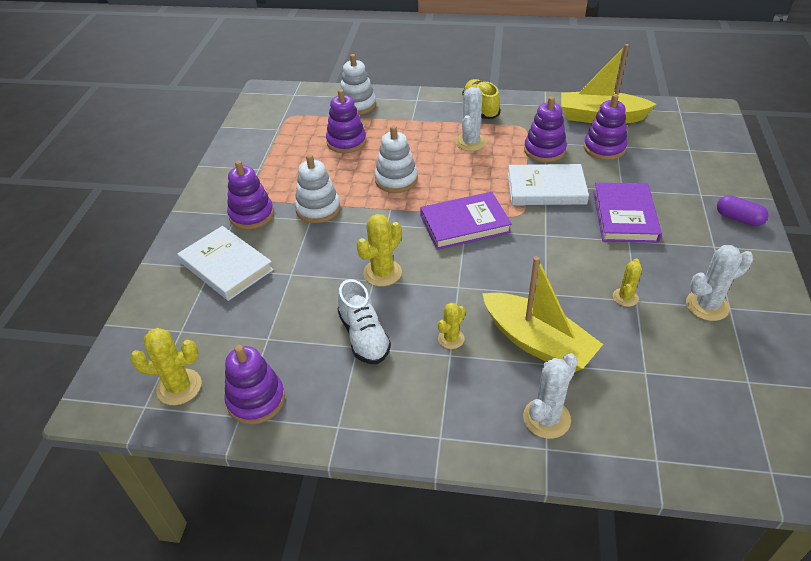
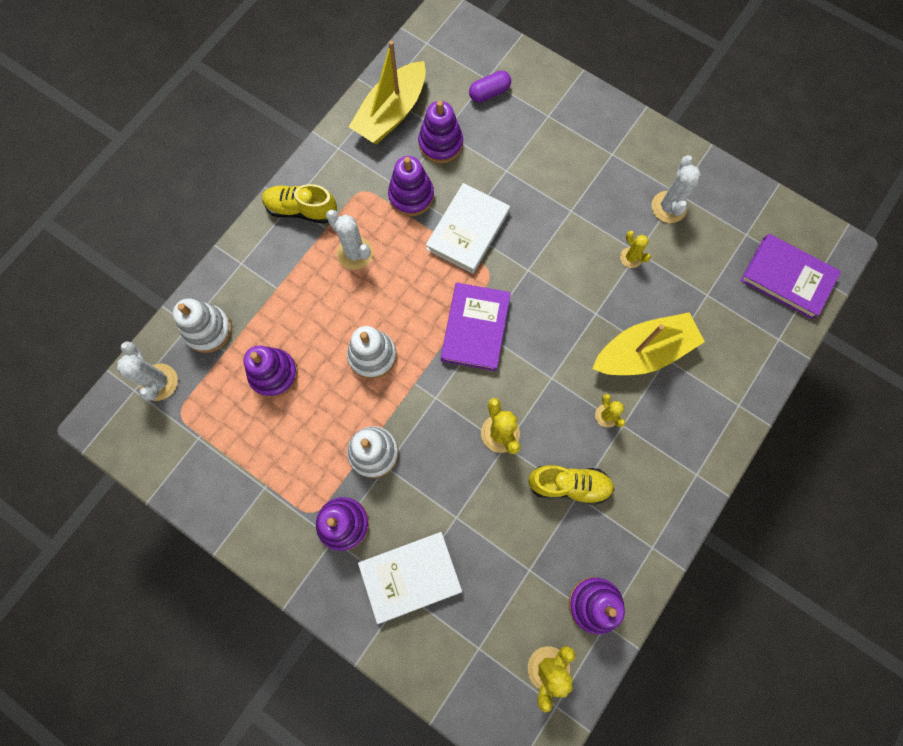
camera: 65 degrees left, 30 degrees up
(364, 336) = (569, 485): white shoe -> yellow shoe
(546, 418) = (715, 389): white cactus -> white cactus (159, 382)
(625, 216) = (541, 192): purple book -> purple book (787, 278)
(738, 218) = (592, 112): purple capsule -> purple capsule (489, 93)

